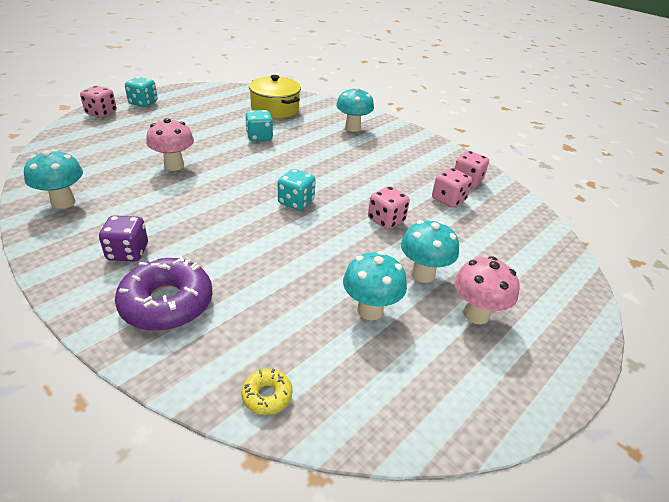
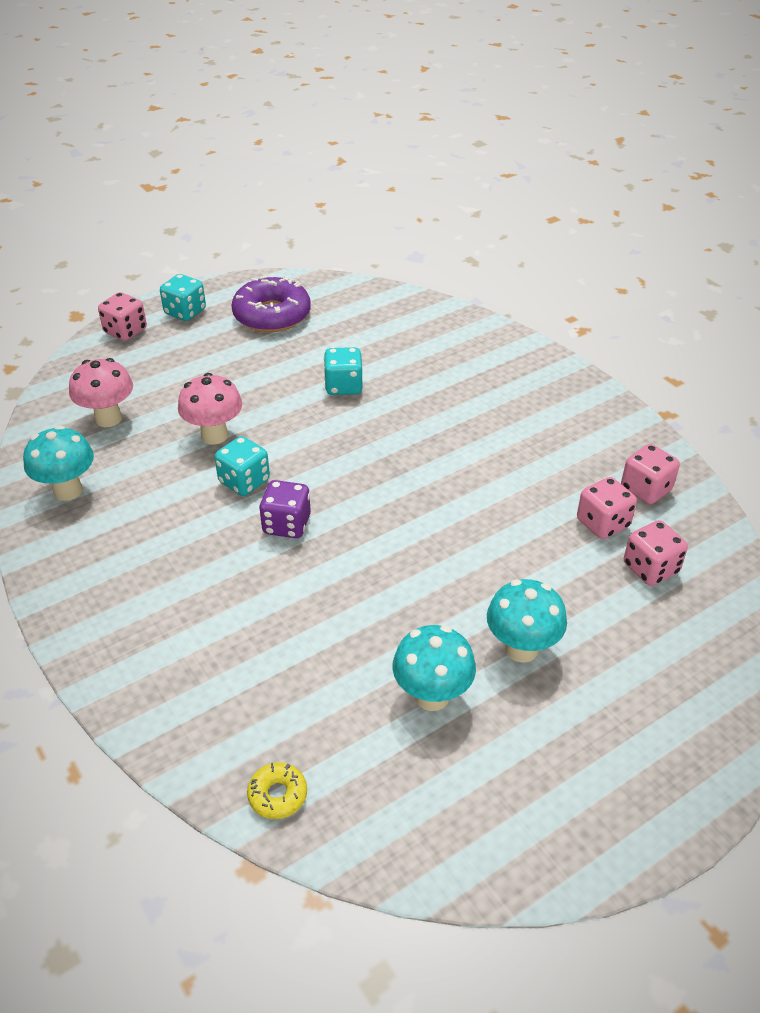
camera: 15 degrees right, 5 degrees up
(128, 252) = (140, 577): purple dice -> purple dice (286, 525)
(167, 303) = (179, 657): purple donut -> purple donut (272, 315)
(275, 109) = (378, 329): yellow pot -> none
(296, 202) = (372, 512): turquoise dice -> turquoise dice (244, 481)
(352, 128) = (492, 373): turquoise mushroom -> none
(386, 220) = (495, 553): pink dice -> pink dice (650, 568)
(476, 314) = (576, 719): pink mushroom -> pink mushroom (108, 418)

